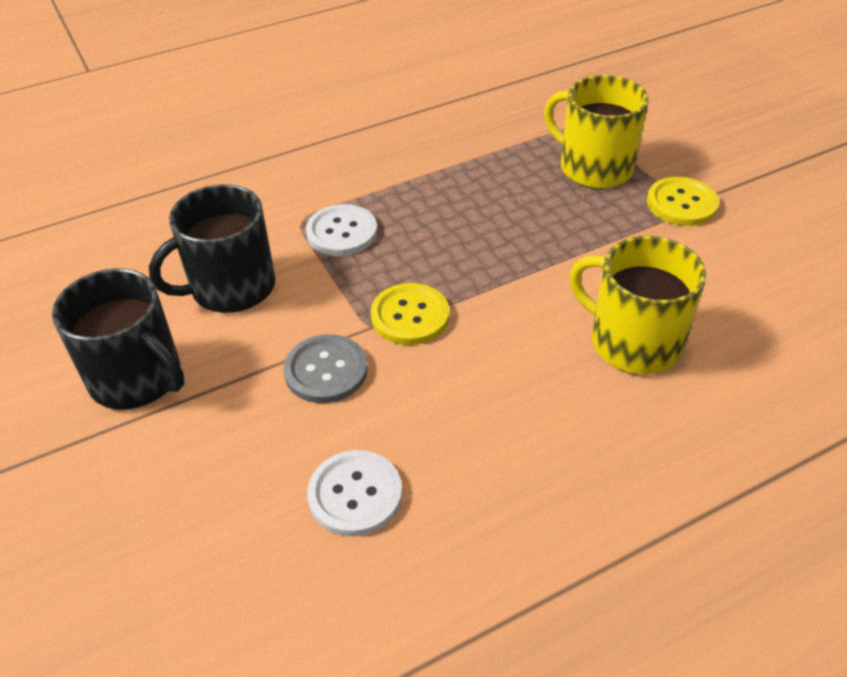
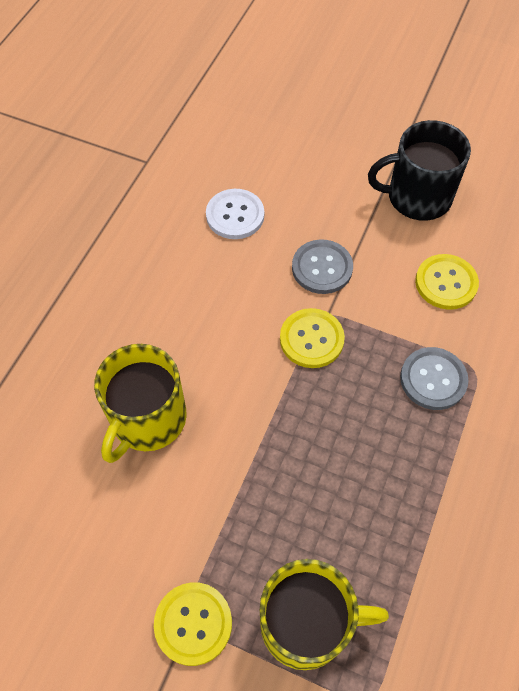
camera: 140 degrees right, 15 degrees up
(231, 287) = (446, 283): black mug -> yellow button
(342, 232) = (433, 379): white button -> grey button
(633, 341) = (147, 419): yellow mug -> yellow mug turned 120 degrees clockwise

